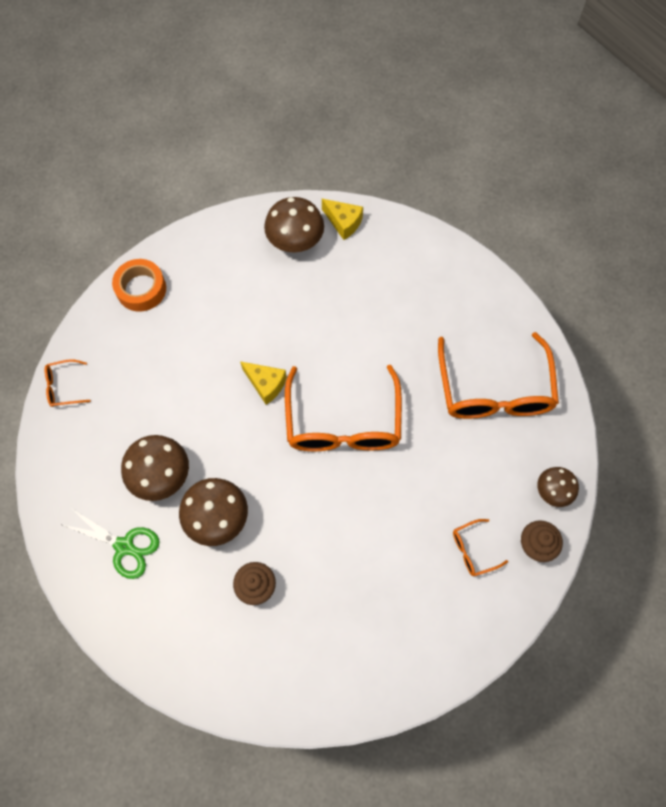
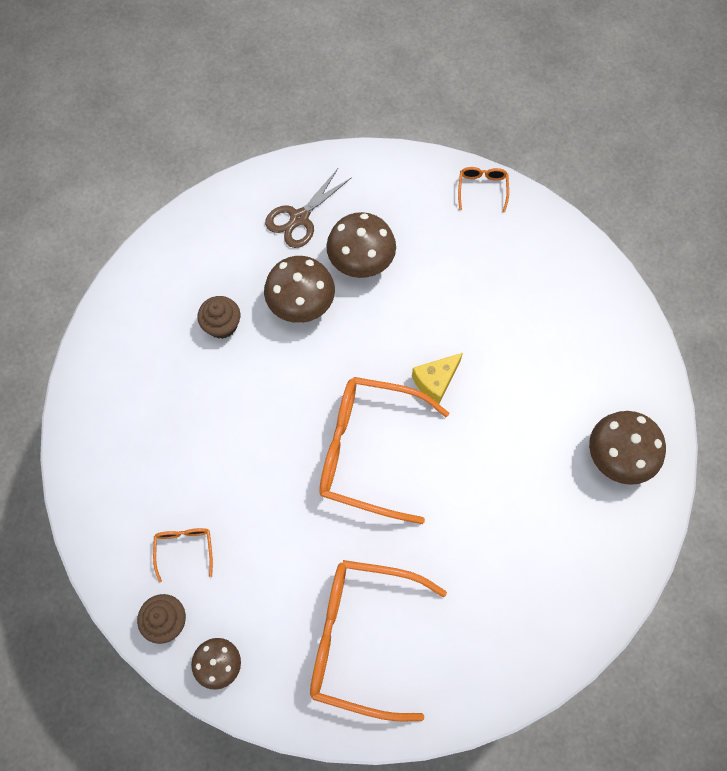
camera: 105 degrees right, 0 degrees up
(124, 546) = (299, 218): green scissors -> brown scissors
(141, 289) = (584, 277): orange tape -> none
(343, 223) = (635, 522): yellow cheese -> none

